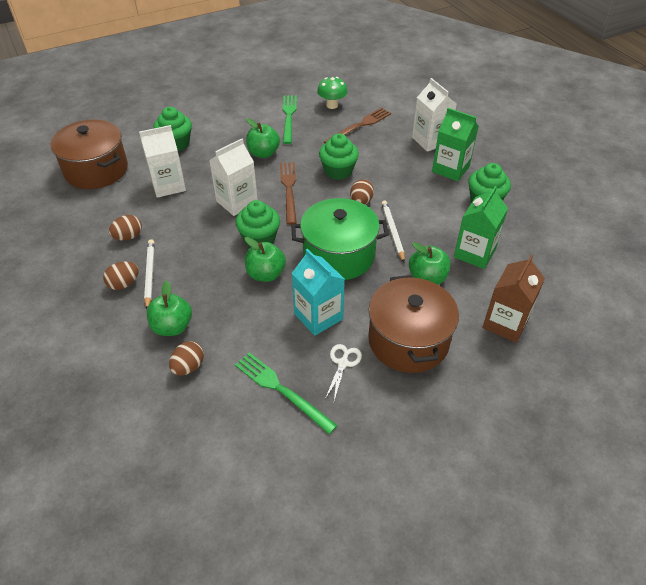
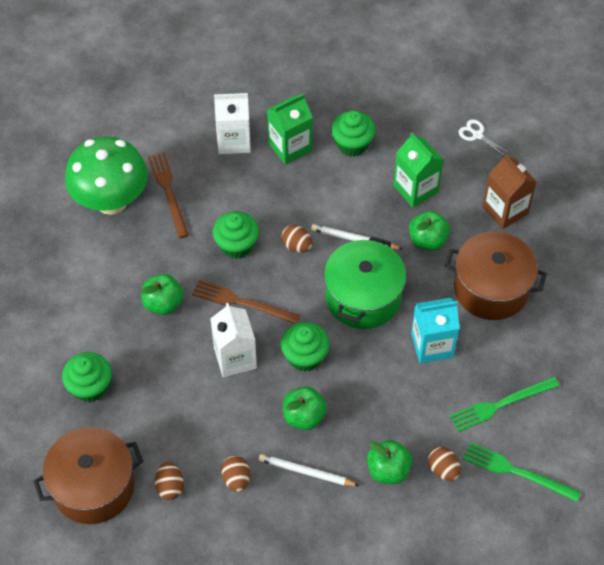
camera: 65 degrees left, 10 degrees up
(124, 284) = (308, 499): brown egg -> brown egg (170, 486)
(168, 185) = (168, 417): white carton -> none
(266, 274) = (357, 368): green apple -> green apple (304, 416)
(289, 117) = (107, 253): green fork -> green fork (516, 472)
(332, 105) = (111, 201): green mushroom -> green mushroom, size x2.07
(343, 363) = (493, 347): white scissors -> white scissors (477, 135)

